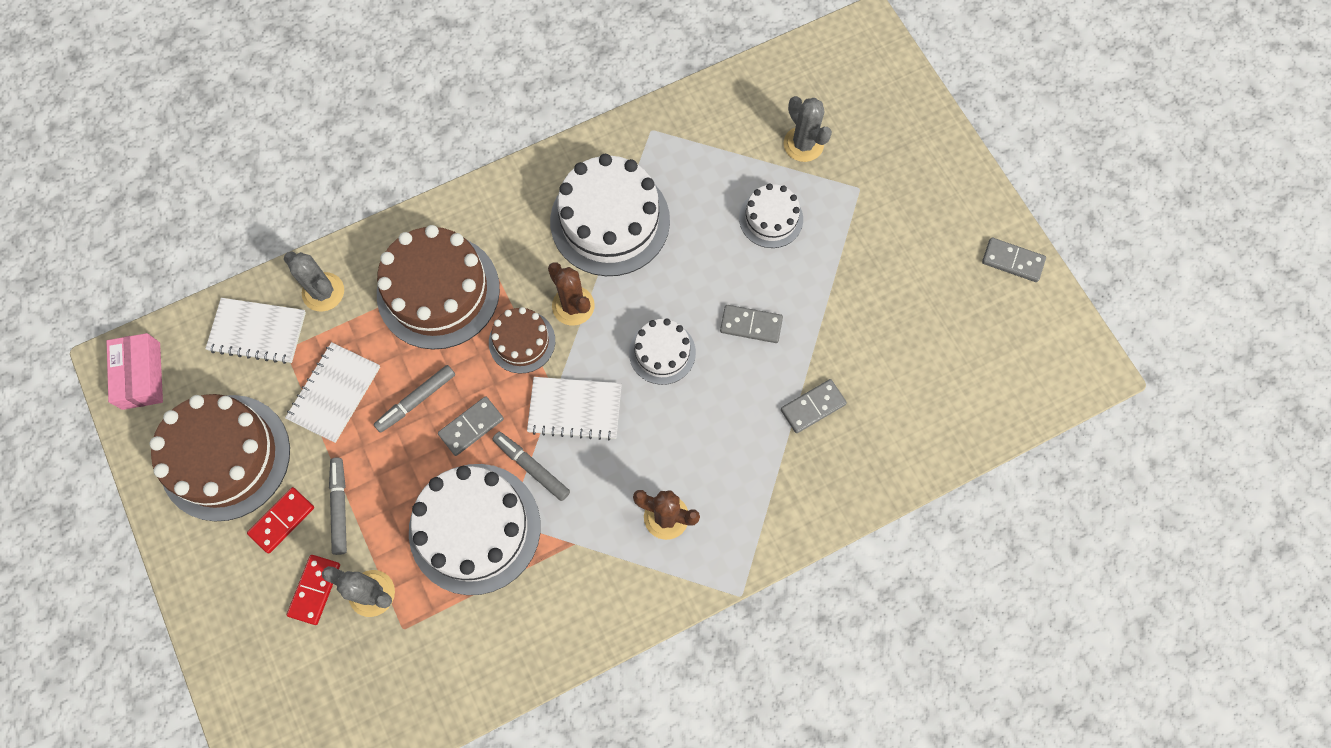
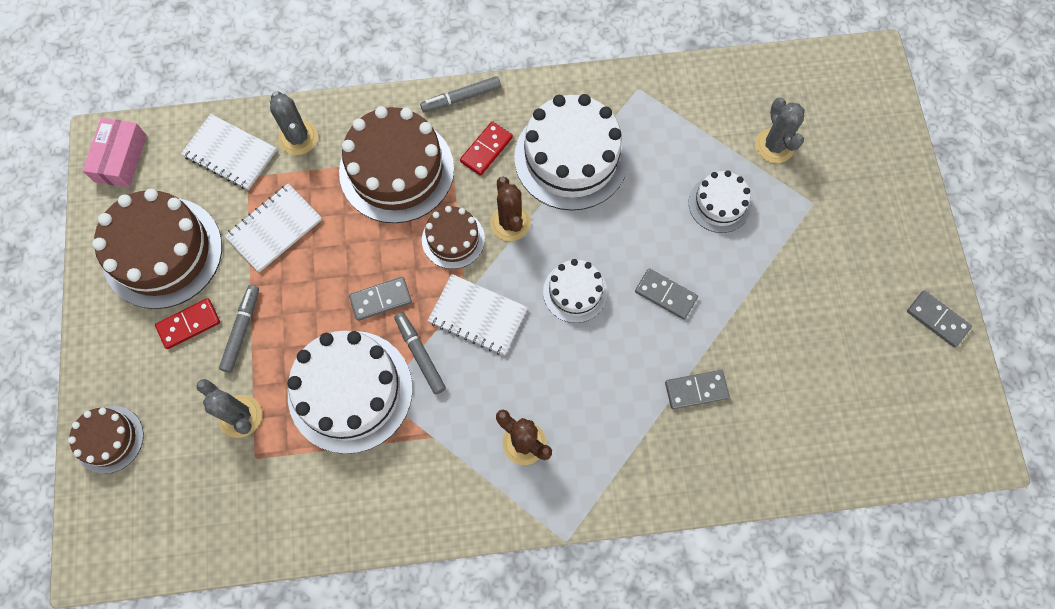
camera: 20 degrees right, 0 degrees up
(243, 665) = (109, 439): none -> brown cake
(315, 590) = (193, 395): red domino -> red domino (486, 150)
(416, 400) = (342, 260): grey marker -> grey marker (461, 98)

